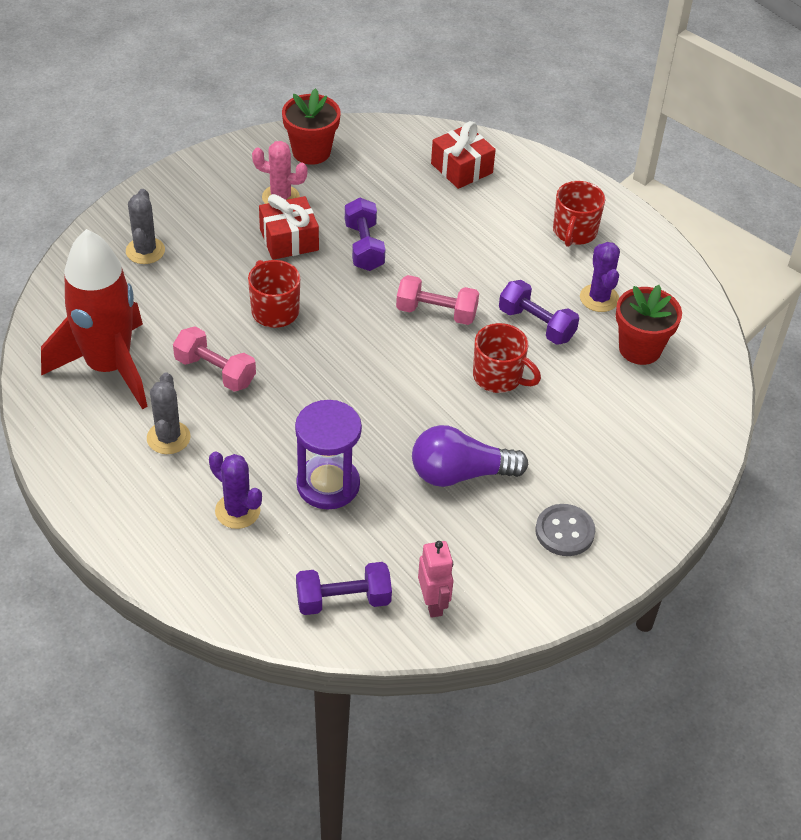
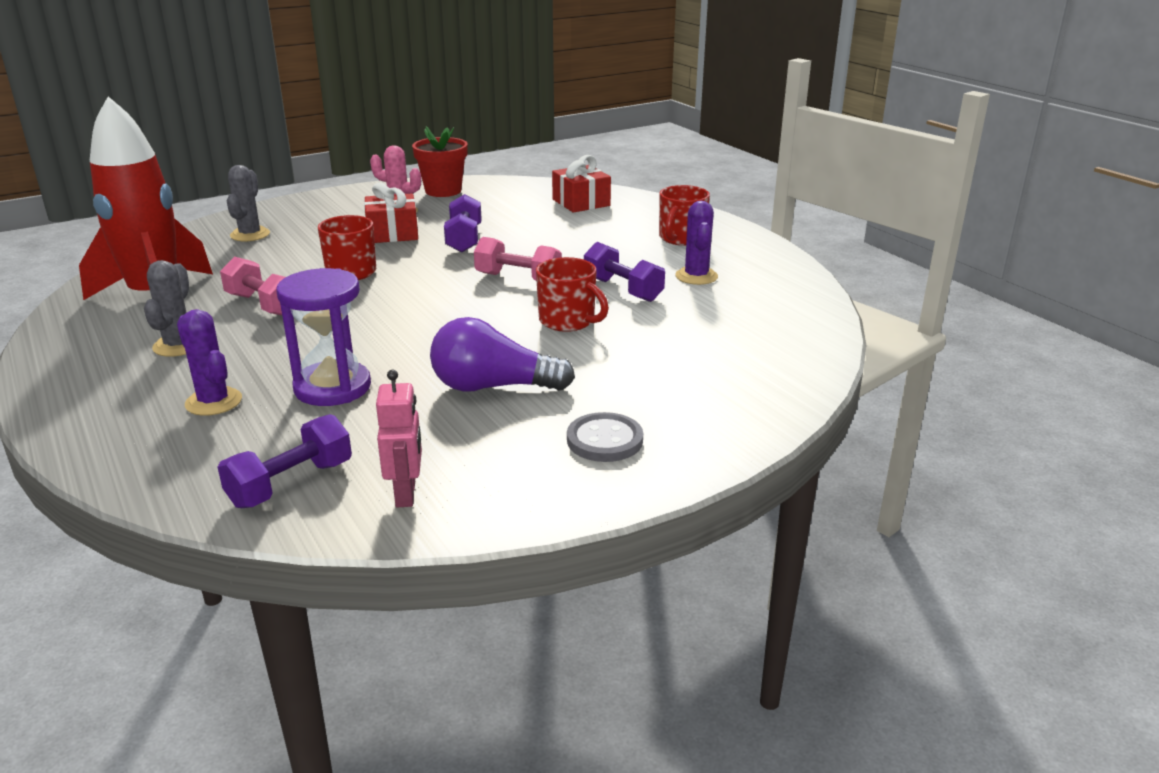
camera: 10 degrees right, 20 degrees down
(343, 600) = (291, 484): purple dumbbell -> purple dumbbell turned 45 degrees counterclockwise
(640, 349) = (734, 309): red flower pot -> none

